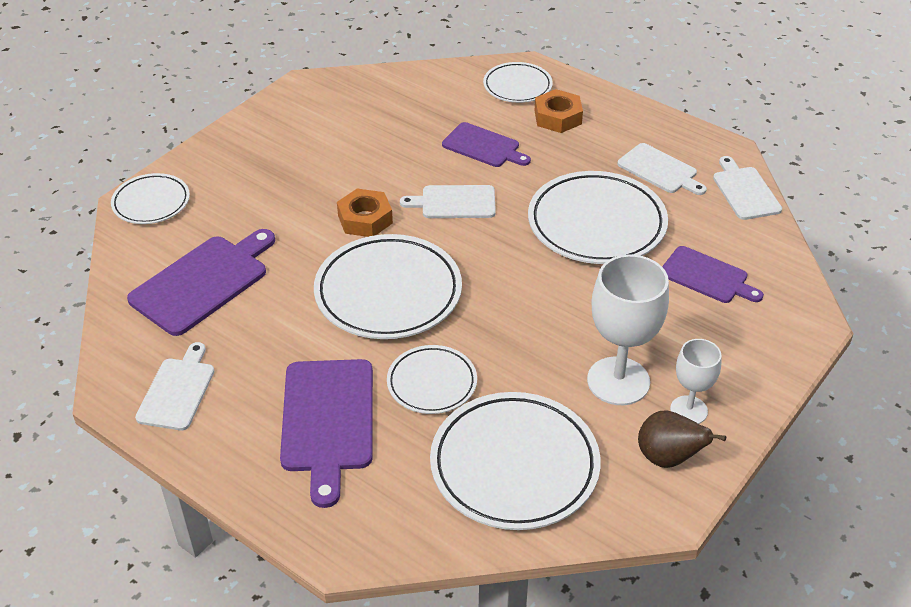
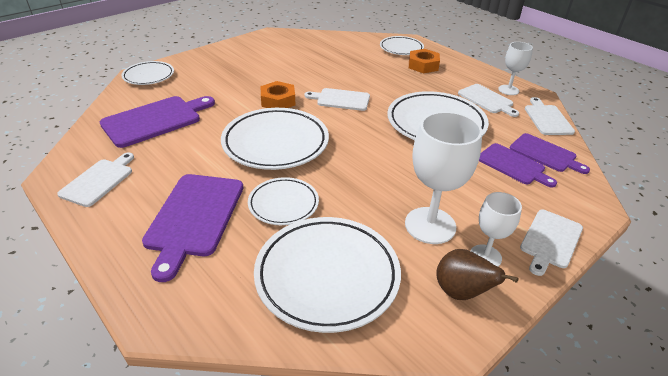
camera: 10 degrees right, 5 degrees down
(483, 146) = (370, 74): purple cutting board -> purple cutting board (545, 154)
(687, 147) = (508, 90): none -> white goblet
(760, 376) = (550, 240): none -> white cutting board

